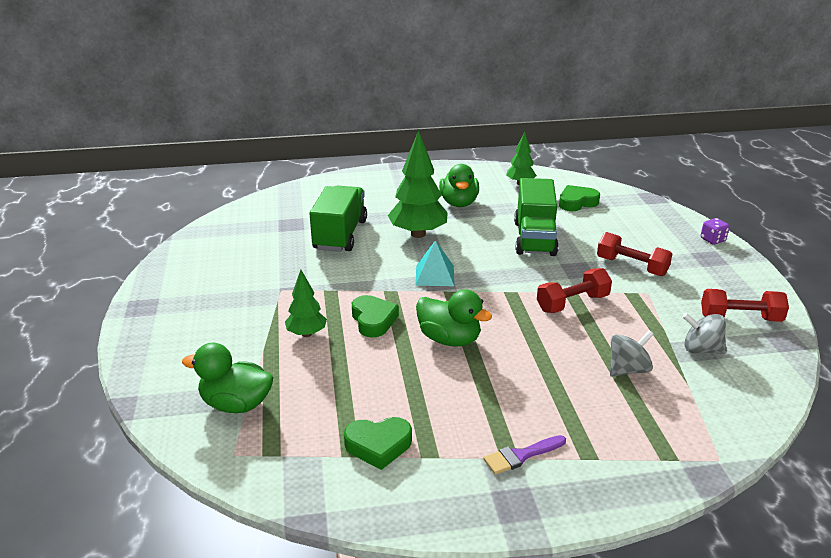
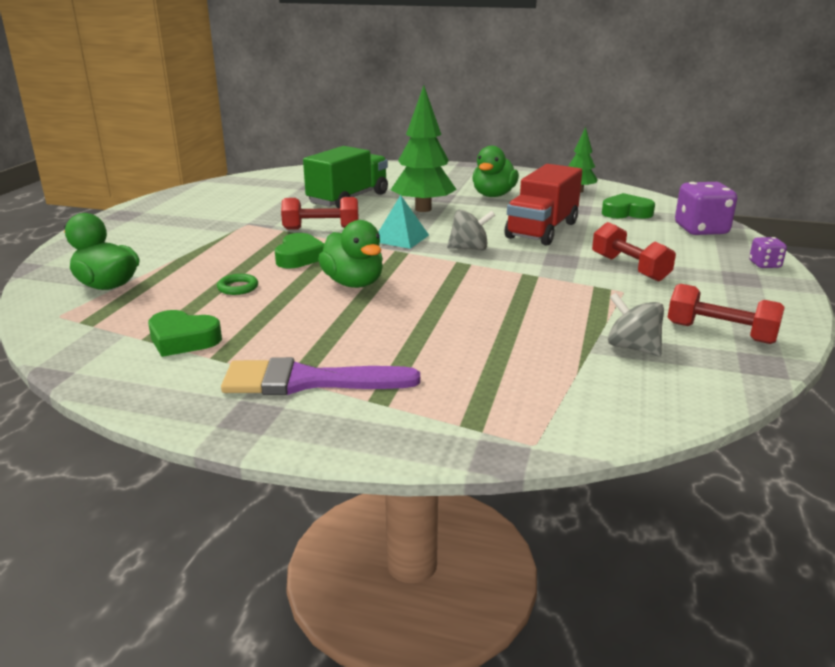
camera: 25 degrees right, 5 degrees down
(306, 334) = (228, 254): green tree -> none
(359, 372) = (238, 287): none -> green ring
(521, 456) = (307, 381): purple brush -> purple brush, size x1.79
(534, 238) = (542, 230): green truck -> red truck
(572, 303) = (521, 282): red dumbbell -> red dumbbell (321, 228)
(628, 370) = (517, 344): grey spinning top -> grey spinning top (469, 248)
(643, 211) = (701, 230): none -> purple dice

